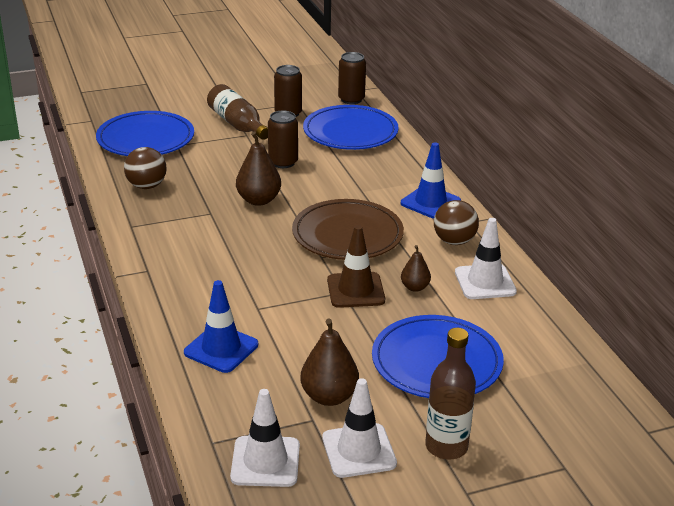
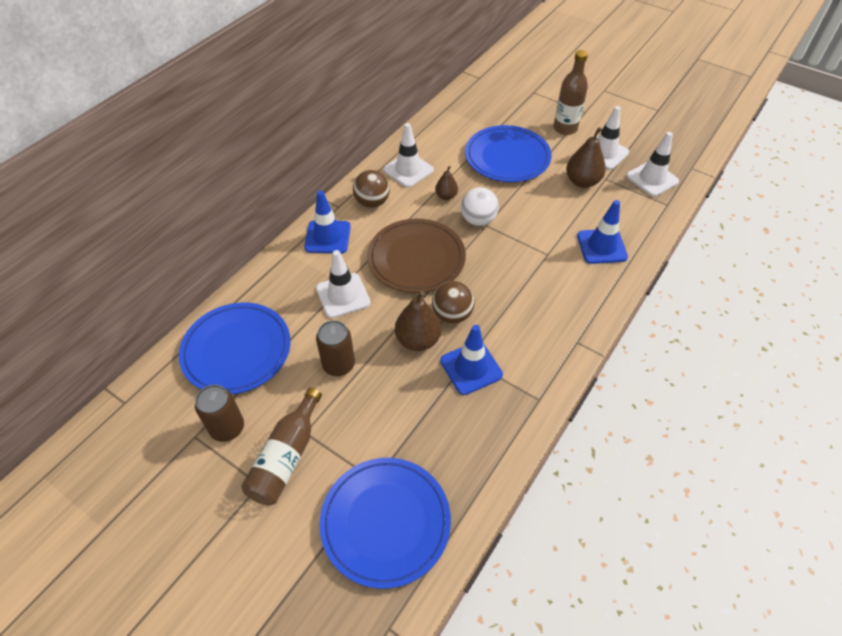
camera: 125 degrees left, 20 degrees up
(146, 186) = (471, 440): brown ball -> brown ball (452, 315)
(200, 211) = (471, 368): none -> blue traffic cone
(349, 186) = (343, 295): none -> white traffic cone
(351, 99) = (154, 393): brown can -> none
(355, 290) = (478, 220): brown traffic cone -> white ball

